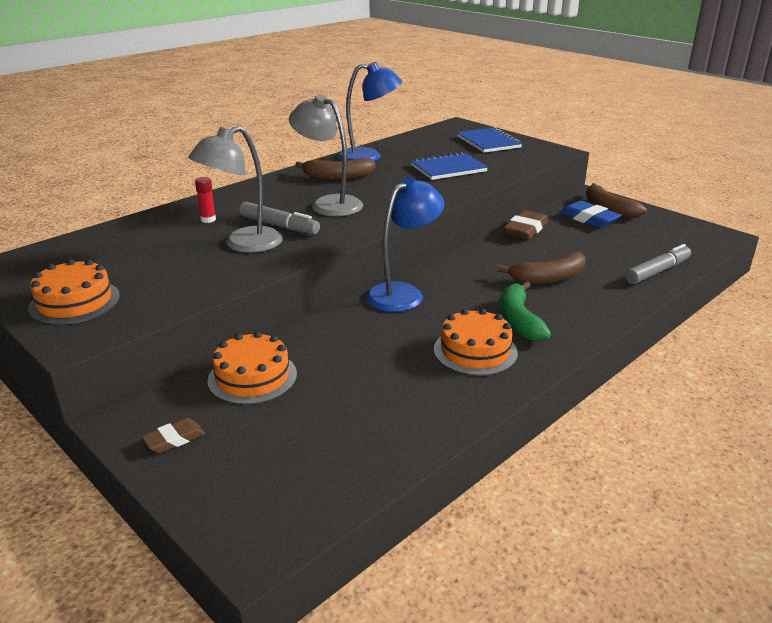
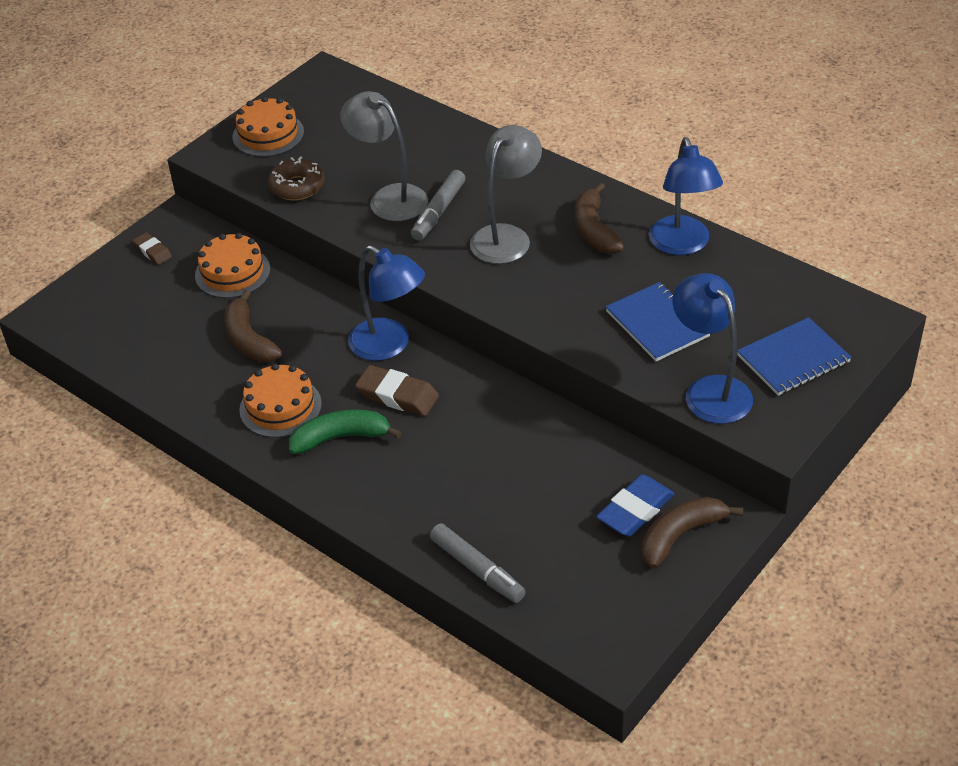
camera: 85 degrees right, 15 degrees up
(188, 287) = (297, 186): none -> brown donut
(208, 219) = (445, 161): red glue stick -> none
(515, 161) = (710, 390): none -> blue lamp
(525, 230) = (580, 442): brown eraser -> brown eraser (397, 395)
(548, 278) = (442, 463): brown banana -> brown banana (249, 339)

